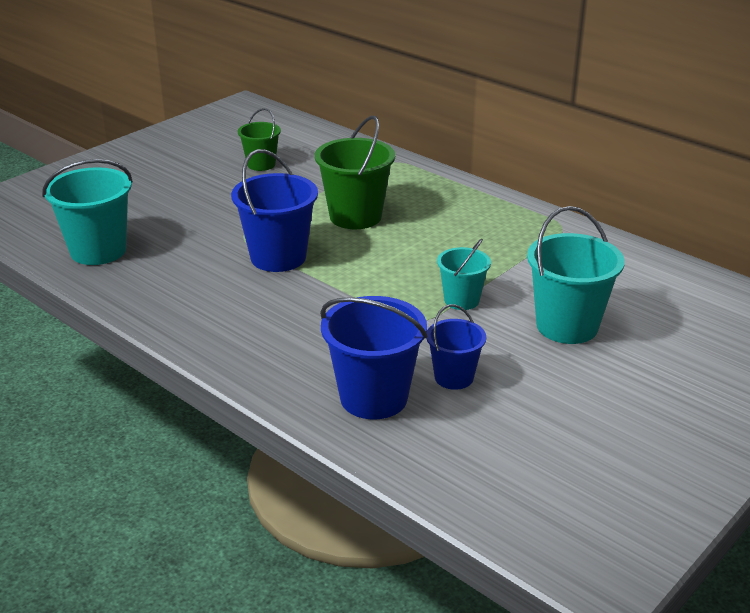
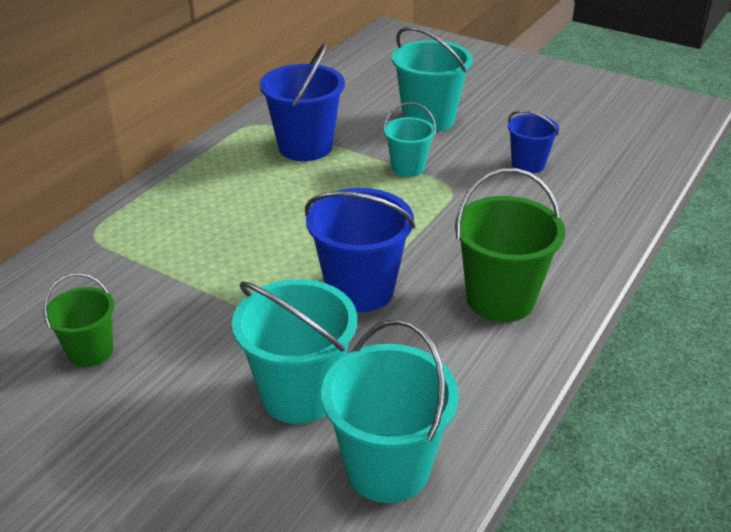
camera: 100 degrees left, 5 degrees up
(180, 227) = (299, 394): none -> turquoise bucket
(355, 216) = (249, 246): green bucket -> green bucket (500, 299)
(373, 398) = (579, 199): blue bucket -> blue bucket (305, 147)

